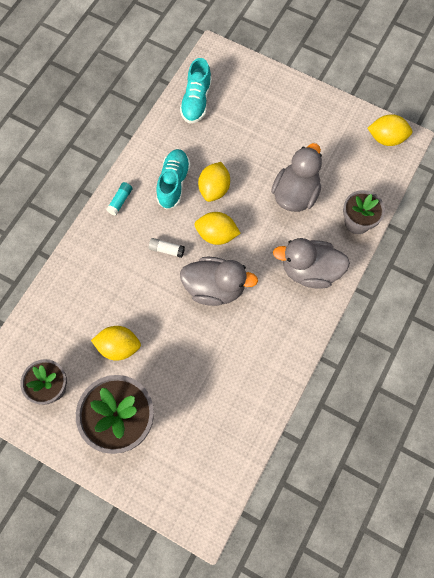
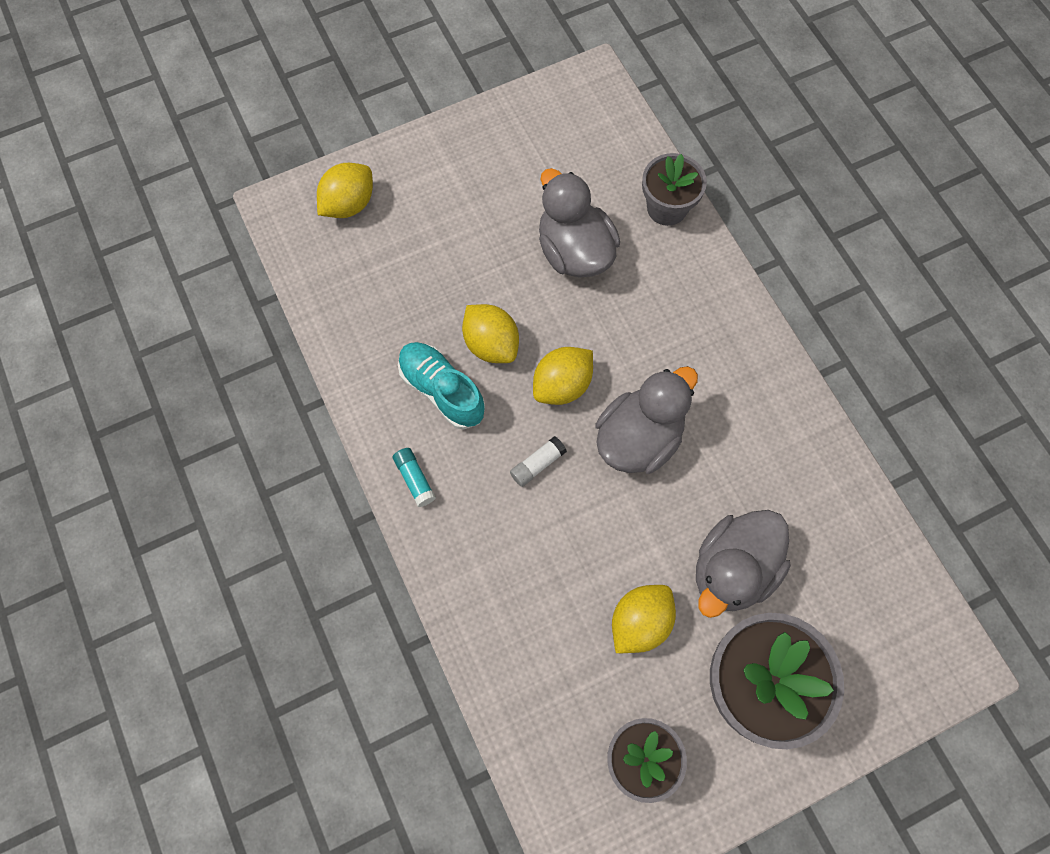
camera: 55 degrees left, 0 degrees up
(196, 101) = (337, 279): turquoise shoe -> none
(309, 271) = (695, 307): grey duck -> grey duck (732, 569)
(386, 138) = (575, 98): yellow lemon -> yellow lemon (349, 204)

